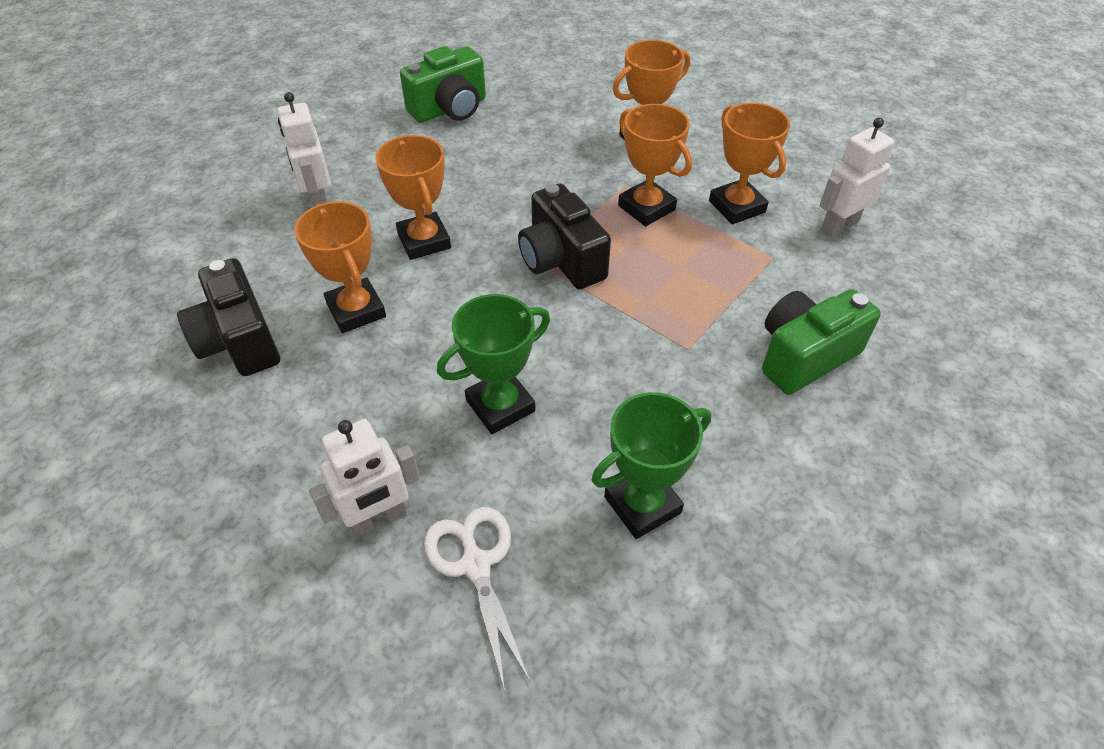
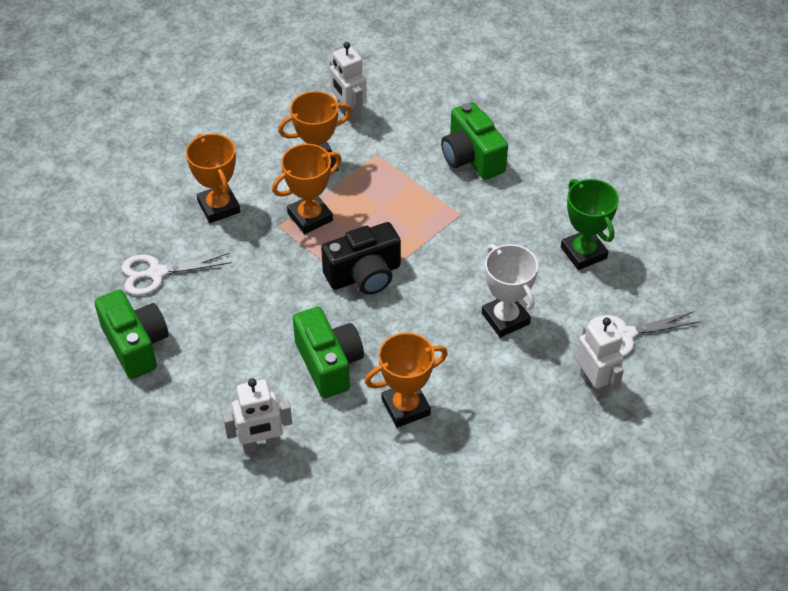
camera: 85 degrees left, 0 degrees up
(239, 341) = (432, 485): black camera -> none
(424, 241) = (329, 363): orange trophy -> green camera
(500, 405) = (505, 318): green trophy -> white trophy
(543, 110) = (156, 273): none -> white scissors

